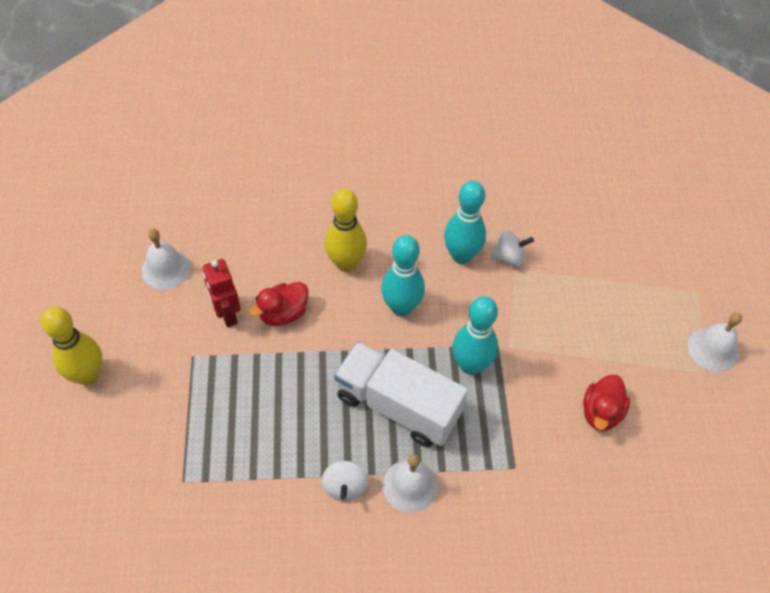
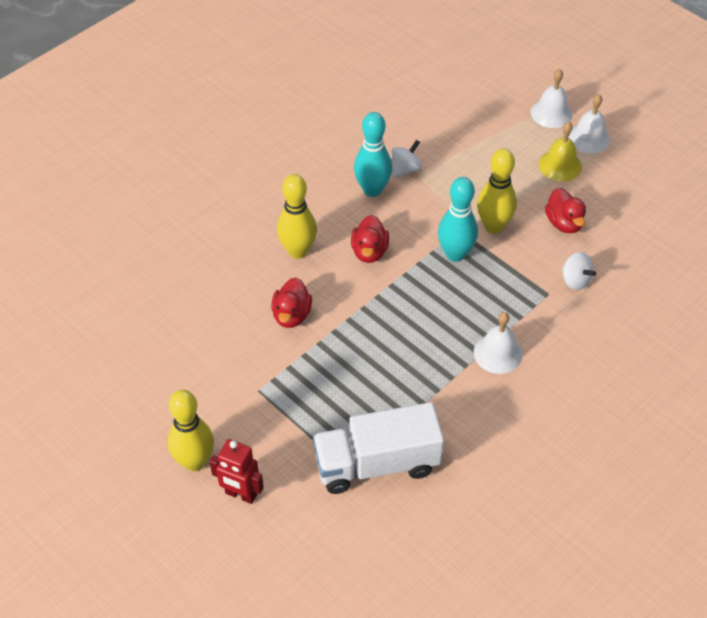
camera: 40 degrees left, 5 degrees down
(165, 269) = (165, 350): white bell -> white bell (551, 113)
(227, 315) = (251, 346): red robot -> red robot (241, 494)
(345, 487) = (458, 386): white spinning top -> white spinning top (575, 280)
(398, 405) = (436, 313): white truck -> white truck (376, 464)
(401, 307) = (369, 252): turquoise bowling pin -> red duck
(532, 365) = (493, 226): none -> yellow bowling pin
(655, 355) = (560, 165): none -> yellow bell

